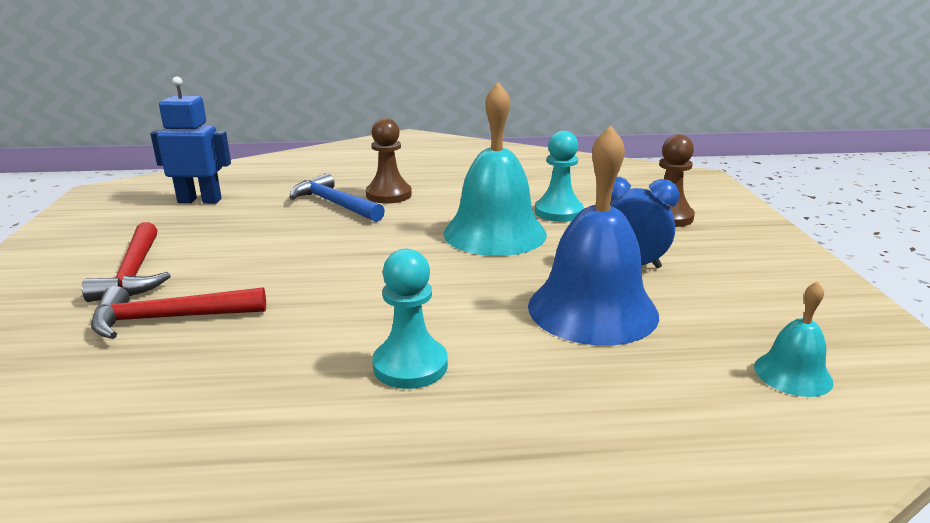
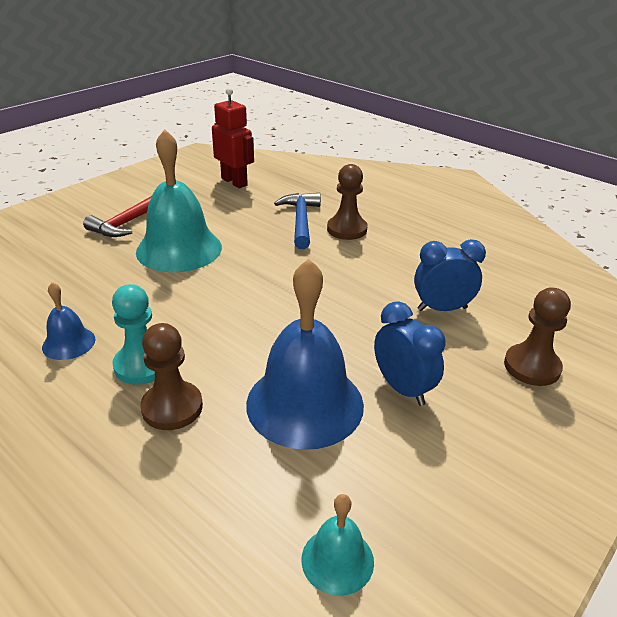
camera: 45 degrees right, 10 degrees up
(169, 318) = (100, 260): red hammer -> none
(200, 201) = (234, 182): blue robot -> red robot
(288, 397) = (69, 343): none -> blue bell
(494, 233) = (358, 301): turquoise bell -> turquoise bell (179, 249)
(504, 374) = (172, 407): none -> brown pawn
(558, 212) = (442, 309): turquoise pawn -> blue clock

